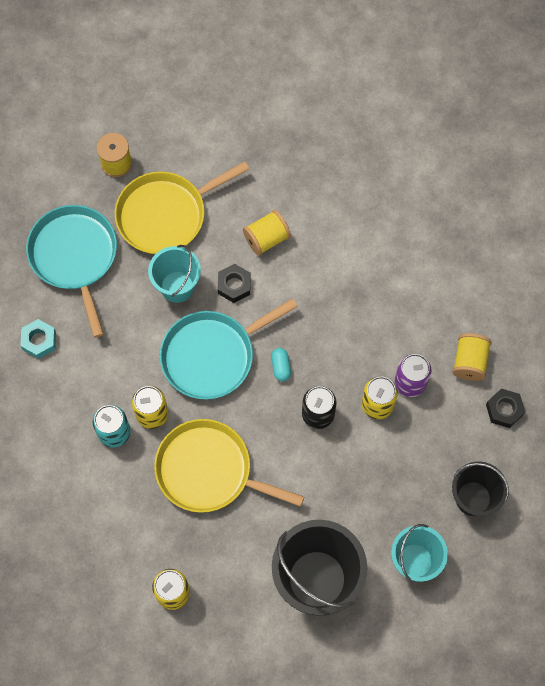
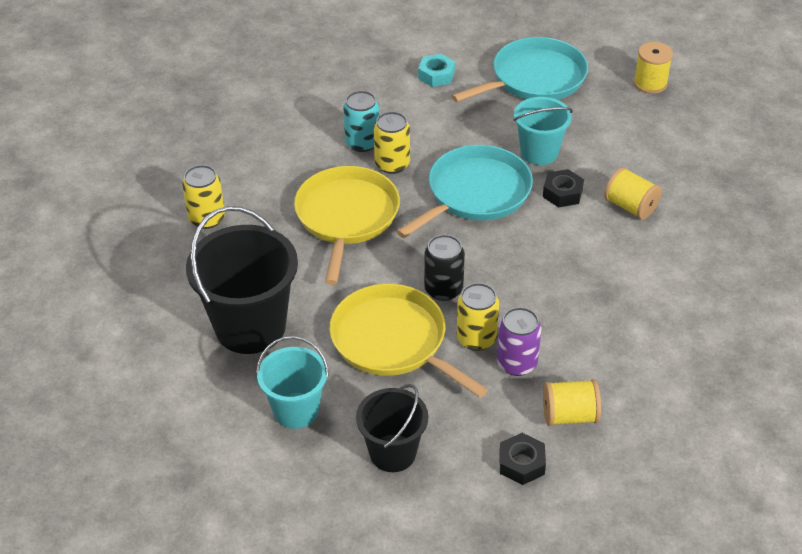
camera: 75 degrees right, 25 degrees down
(166, 215) = (614, 128): yellow pan -> yellow pan (393, 341)
(212, 355) = (475, 193): turquoise pan -> turquoise pan turned 90 degrees clockwise
(281, 367) = (486, 248): turquoise capsule -> none

